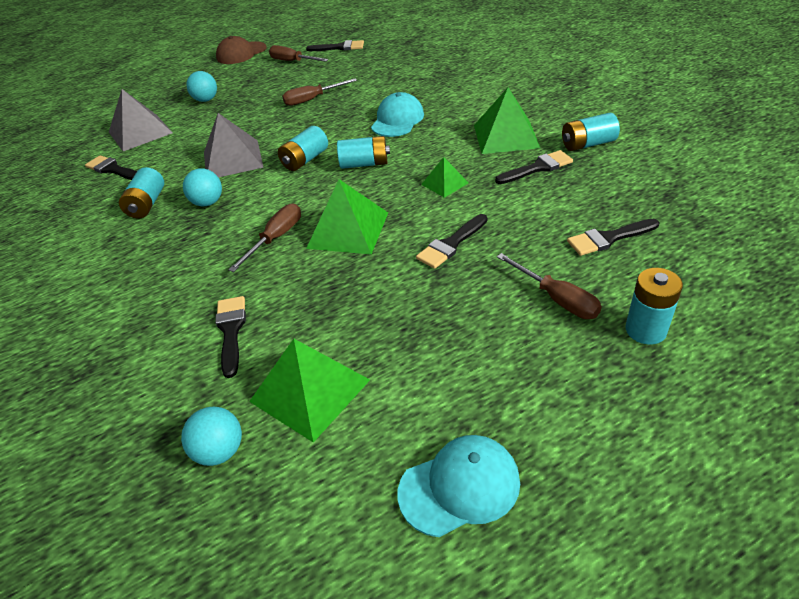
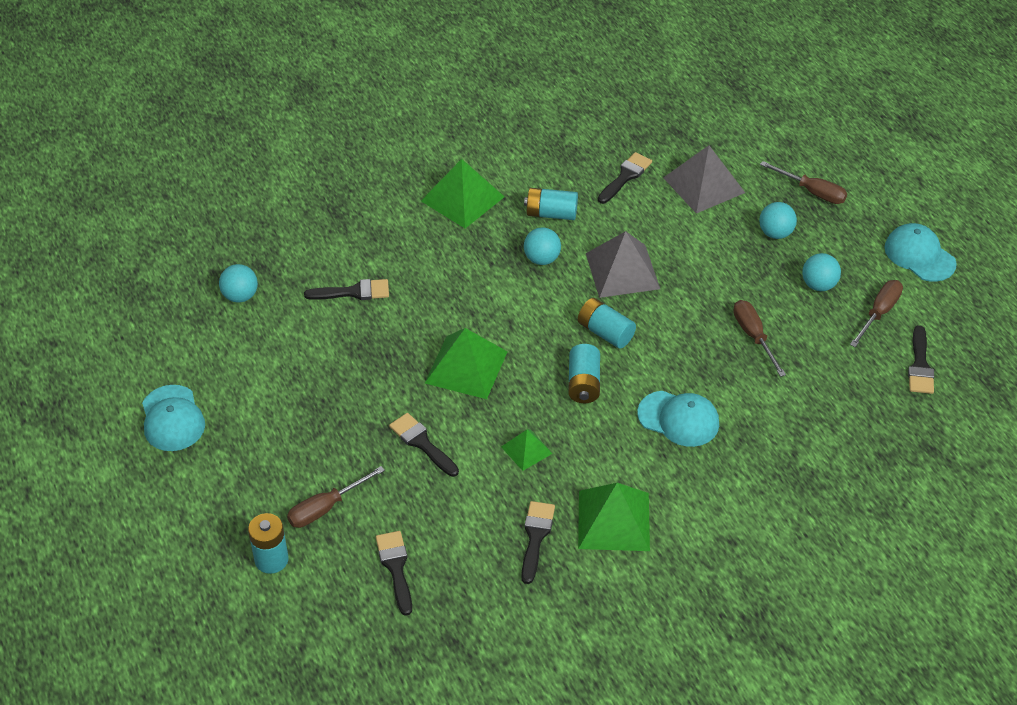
camera: 90 degrees right, 5 degrees up
(241, 53) = (919, 255): brown cap -> turquoise cap
(263, 81) = (818, 285): none -> turquoise ball
(276, 238) = (468, 314): brown screwdriver -> brown screwdriver (812, 192)
(310, 390) = (277, 341): green pyramid -> green pyramid (462, 198)
(537, 168) = (536, 537): black brush -> black brush turned 150 degrees counterclockwise
(588, 144) = (575, 597): turquoise battery -> none

